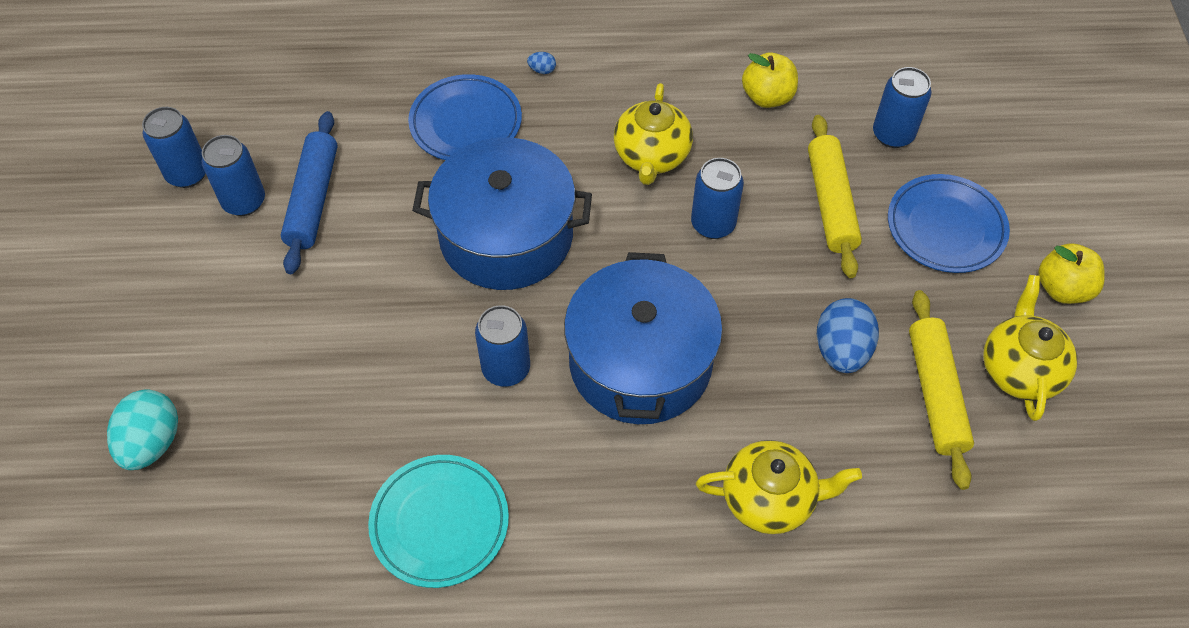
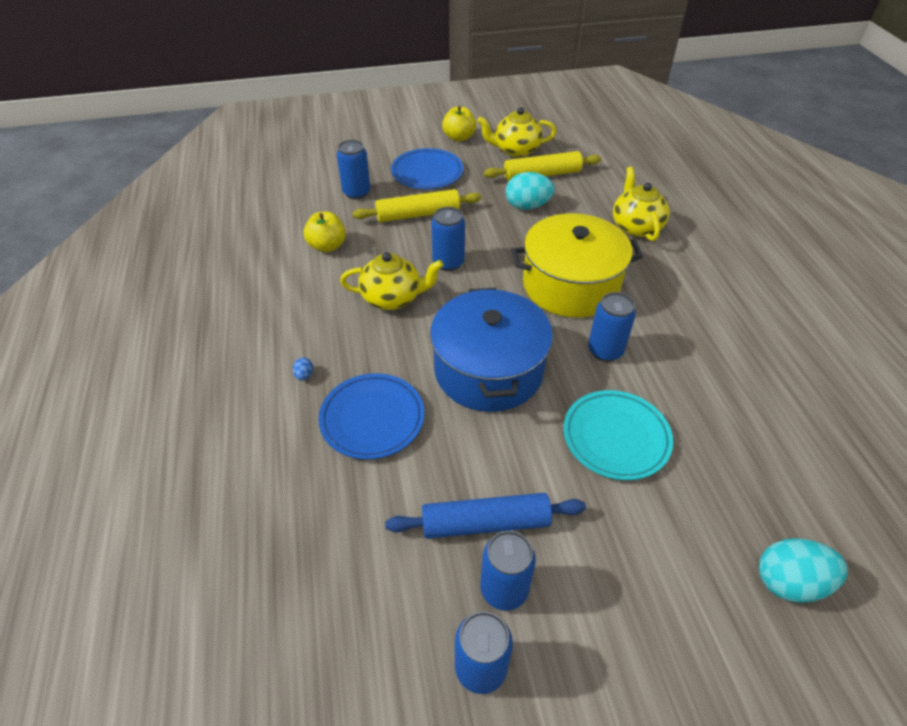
camera: 100 degrees left, 10 degrees down
(440, 523) = (736, 365): turquoise plate -> turquoise plate (616, 437)
(640, 362) = (570, 285): blue pot -> yellow pot
(841, 350) = (527, 206): blue egg -> turquoise egg

